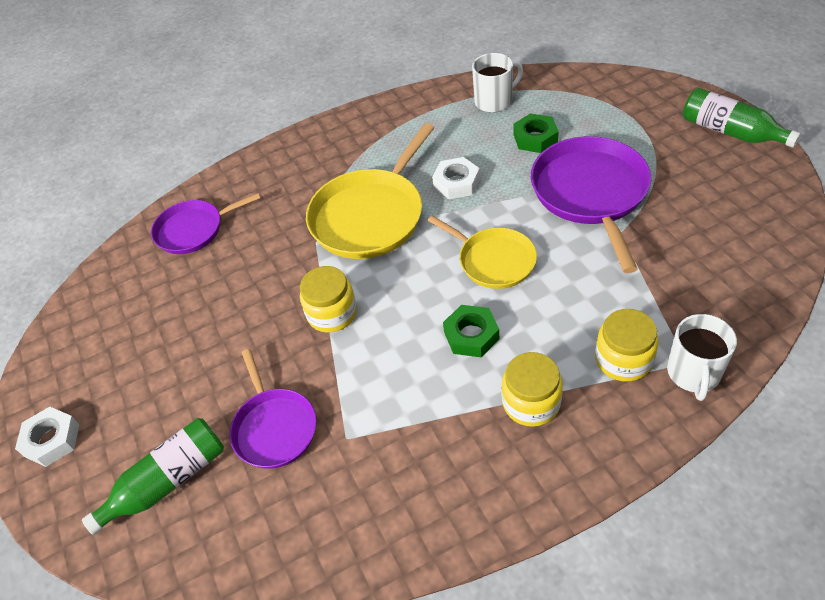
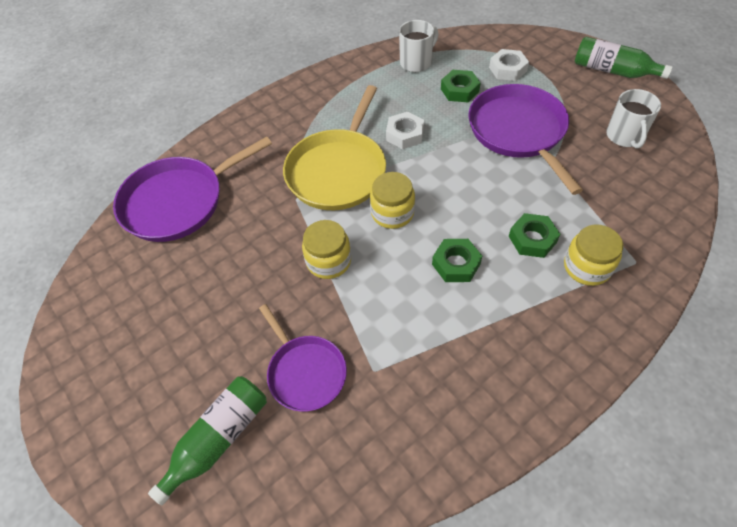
camera: 15 degrees left, 5 degrees up
(52, 440) = (92, 418): white nut -> white nut (507, 69)
(194, 230) = (179, 201): purple pan -> purple pan, size x1.63
(493, 260) = (455, 197): yellow pan -> none
(531, 402) = (523, 315): yellow jar -> yellow jar (392, 213)
(568, 319) = (532, 239): none -> green nut
(693, 373) = (645, 270): white mug -> white mug (624, 136)

